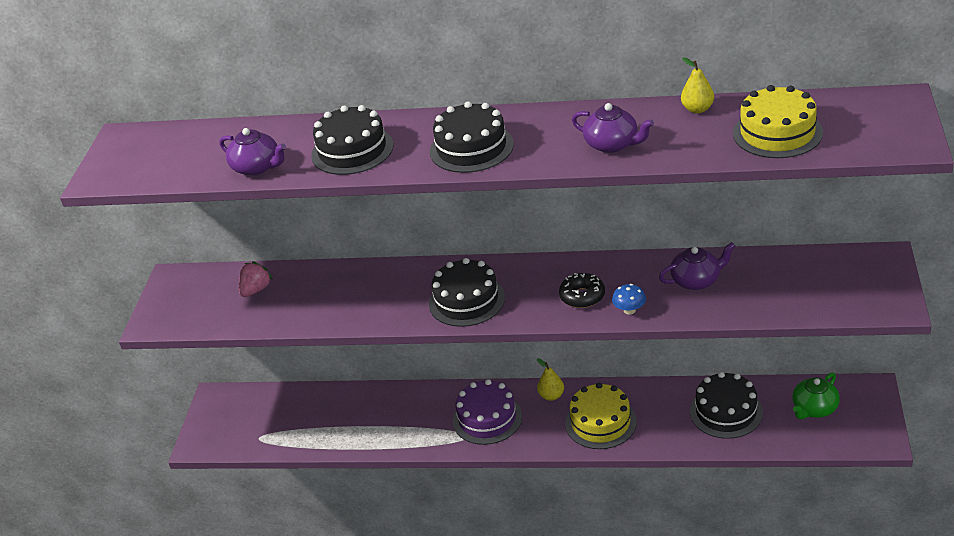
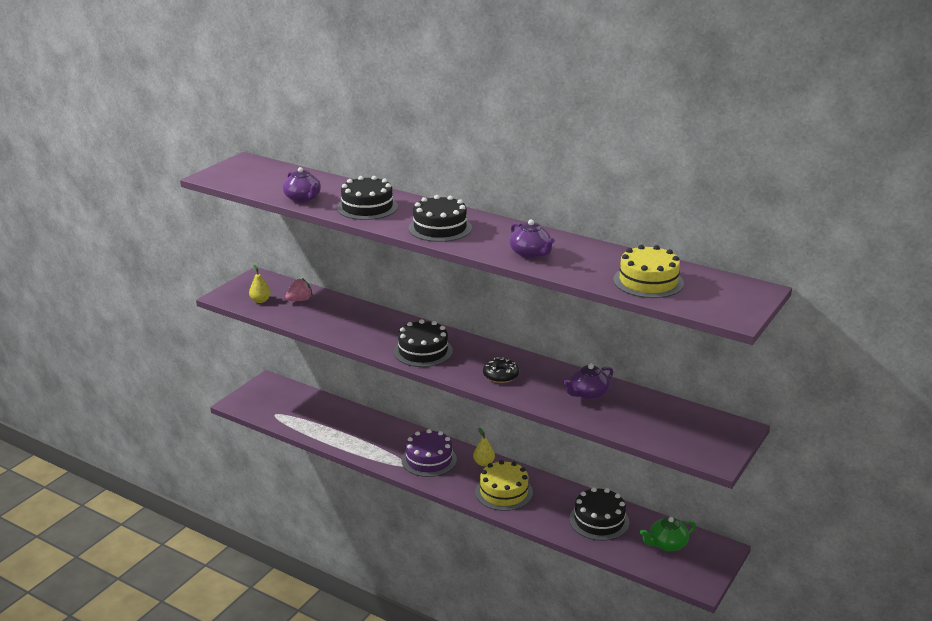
camera: 20 degrees right, 10 degrees down
(629, 310) = (524, 394): blue mushroom -> none
(696, 280) = (588, 394): purple teapot -> purple teapot turned 135 degrees clockwise
(697, 109) = (609, 252): yellow pear -> yellow pear (260, 300)

